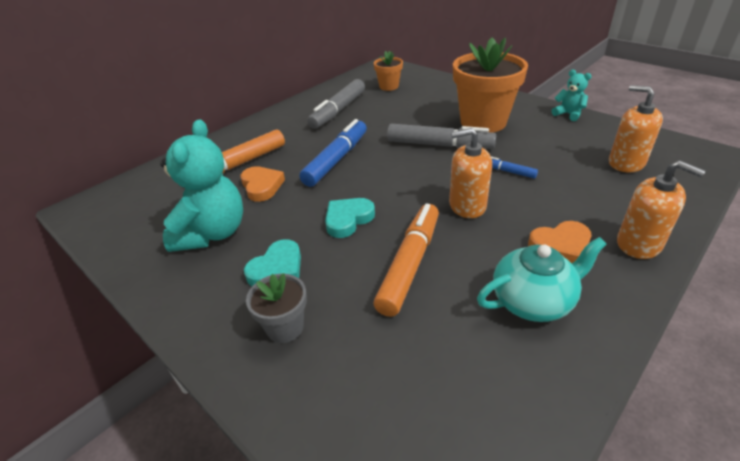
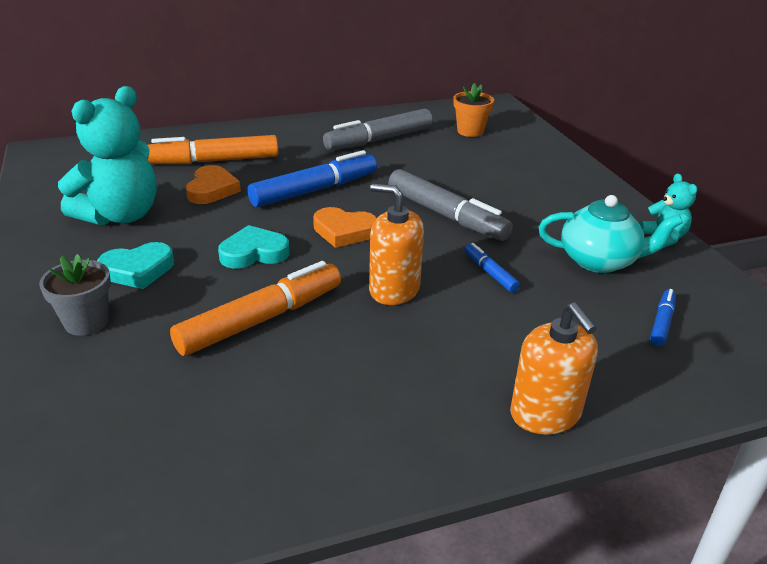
camera: 25 degrees right, 5 degrees down
(483, 122) = (533, 209): orange flower pot -> none
(533, 301) = (340, 410): turquoise teapot -> turquoise teapot (599, 261)
(560, 246) = (445, 373): orange heart -> orange heart (344, 231)
(626, 163) = (662, 322): orange soap dispenser -> blue marker

